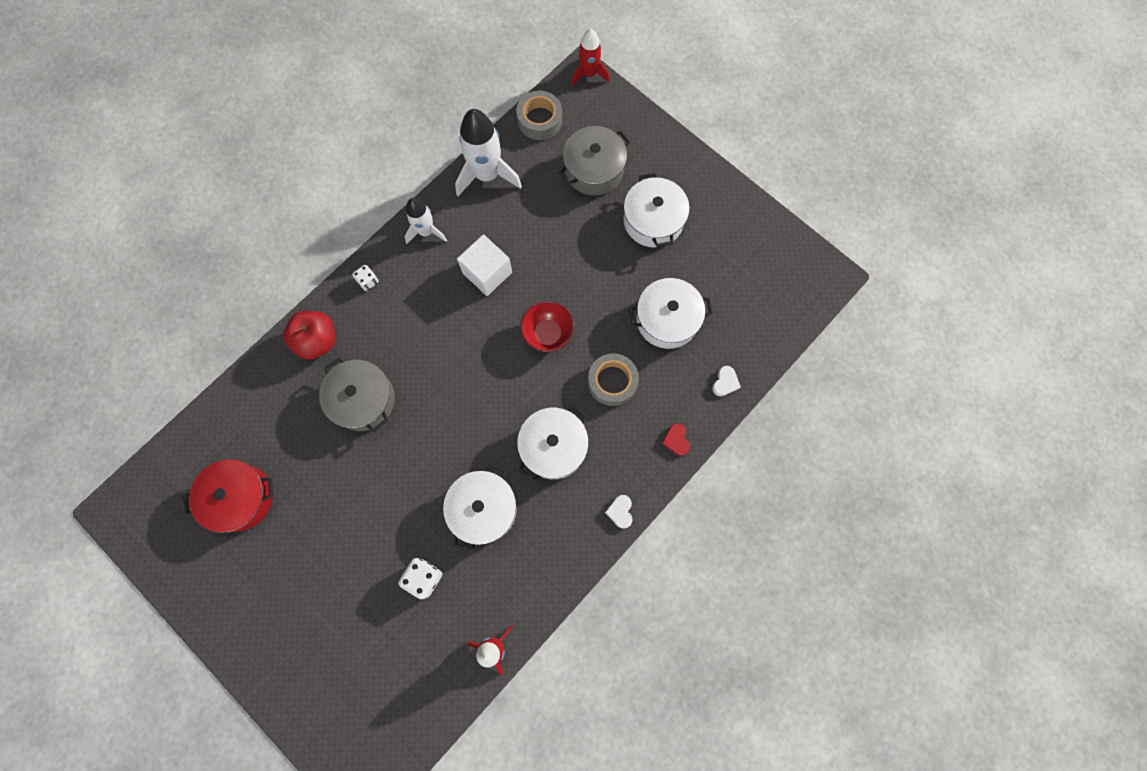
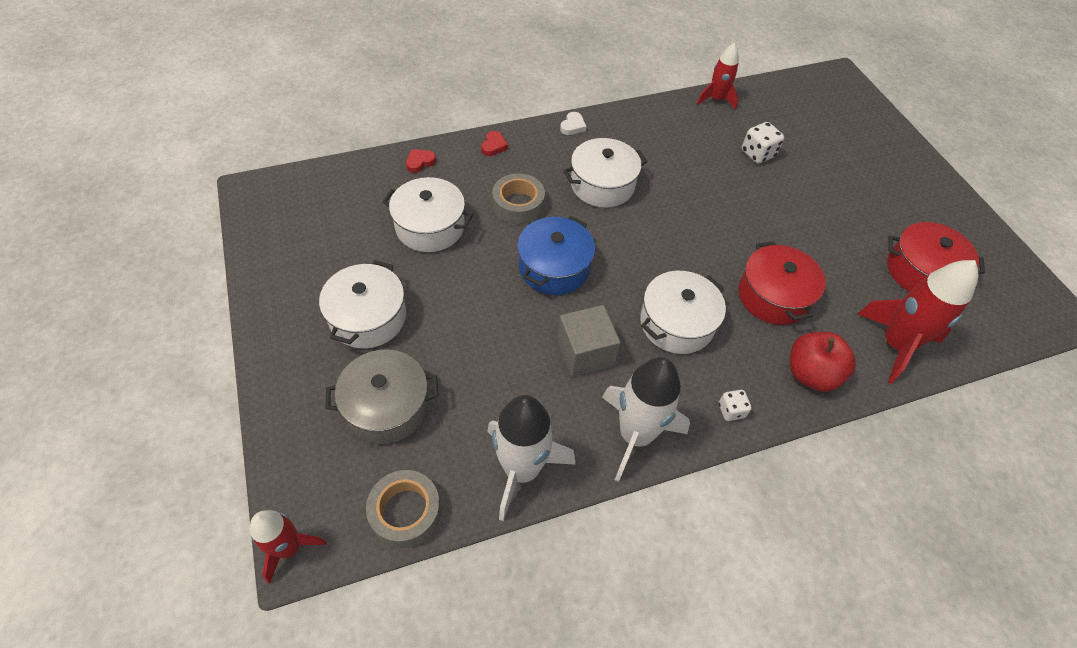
camera: 155 degrees left, 20 degrees down
(256, 402) = (895, 345): none -> red rocket
(363, 400) = (773, 296): grey pot -> red pot
(426, 231) = (635, 435): white rocket -> white rocket, size x1.63
(483, 509) = (687, 172): white pot -> white pot (676, 323)
(487, 273) = (585, 353): white cube -> grey cube
(547, 334) = (554, 267): red bowl -> blue pot
(725, 382) = (420, 162): white heart -> red heart

